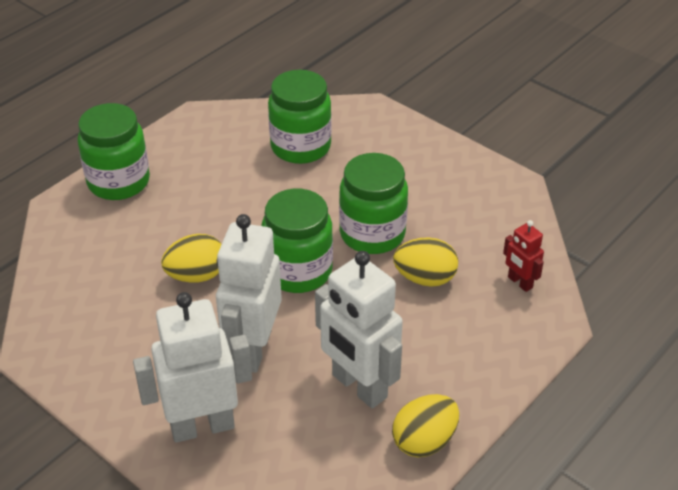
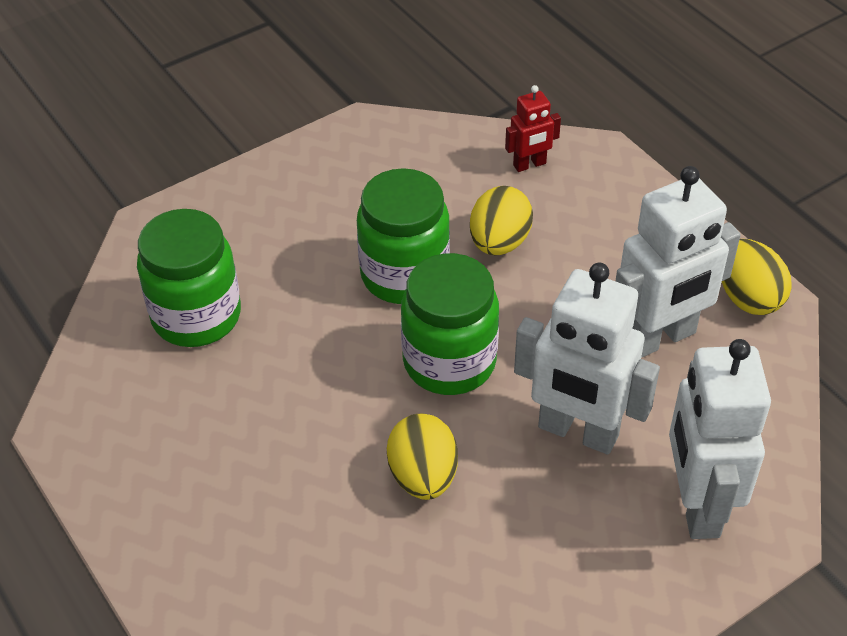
camera: 75 degrees left, 5 degrees up
(118, 182) = (177, 554): green jar -> none

